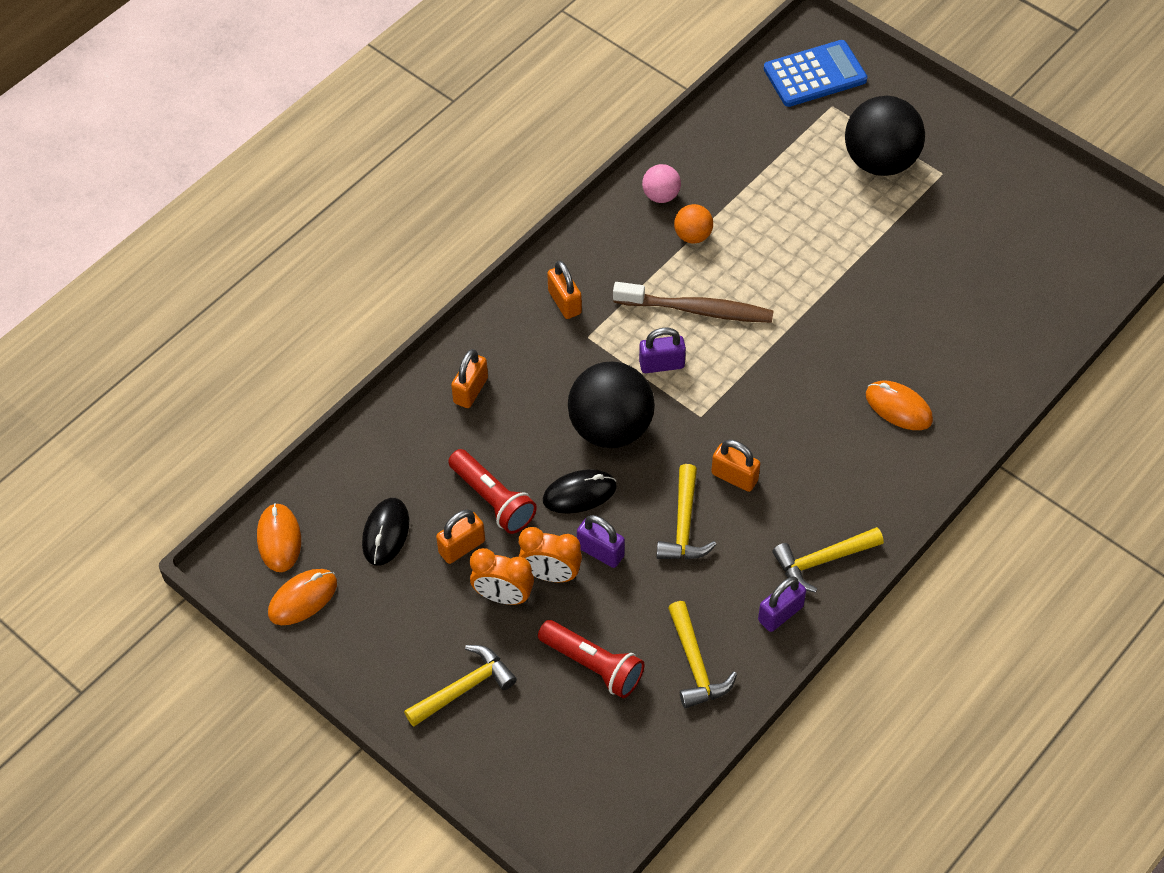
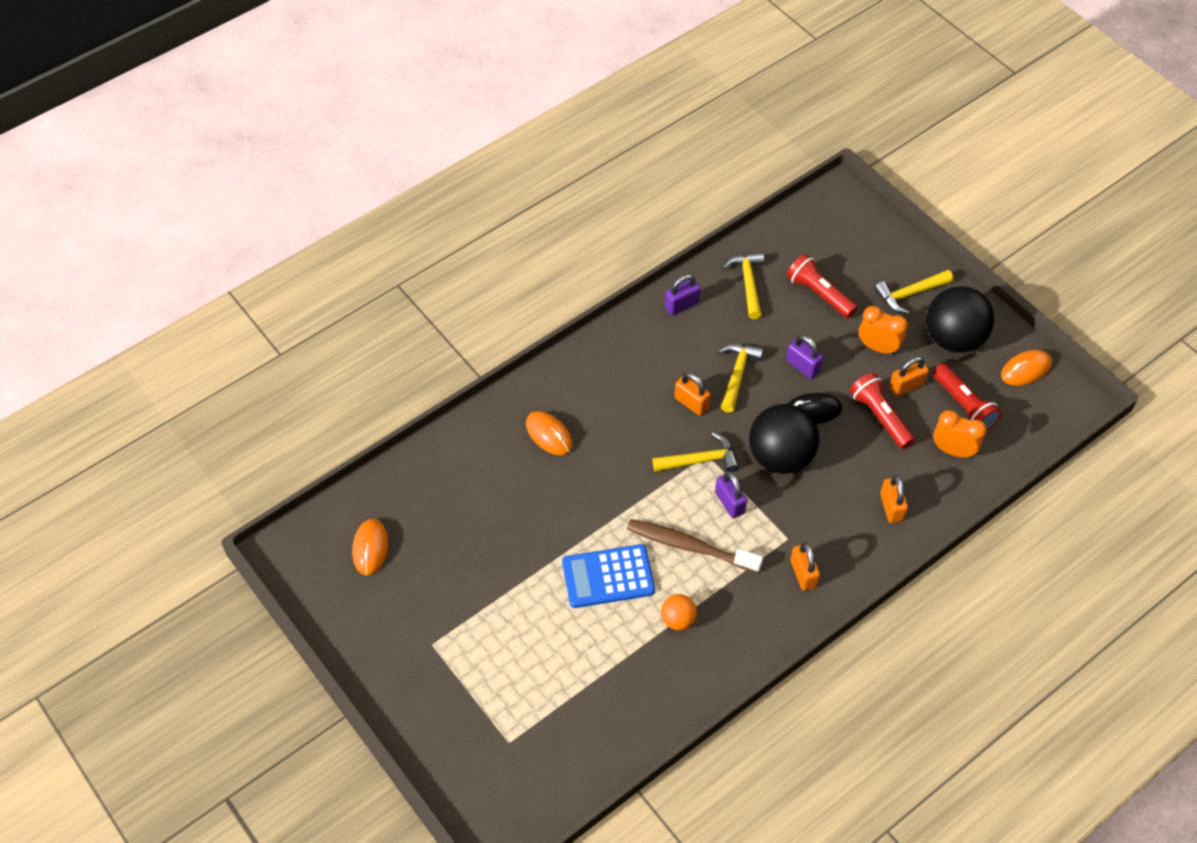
camera: 170 degrees left, 0 degrees up
(279, 539) = (1046, 414): orange mouse -> orange mouse (370, 548)
(386, 533) = (963, 405): black mouse -> red flashlight
(470, 390) = (891, 507): orange padlock -> orange padlock turned 45 degrees counterclockwise
(551, 574) = (841, 356): orange clock -> orange clock (952, 450)
(661, 195) = (698, 668): pink ball -> none
(661, 364) = (729, 503): purple padlock -> purple padlock turned 60 degrees clockwise
(815, 74) = (514, 784): blue calculator -> blue calculator (608, 576)
(822, 561) = (642, 334): yellow hammer -> yellow hammer (700, 460)
(880, 161) = (484, 668): black ball -> black ball (953, 339)

